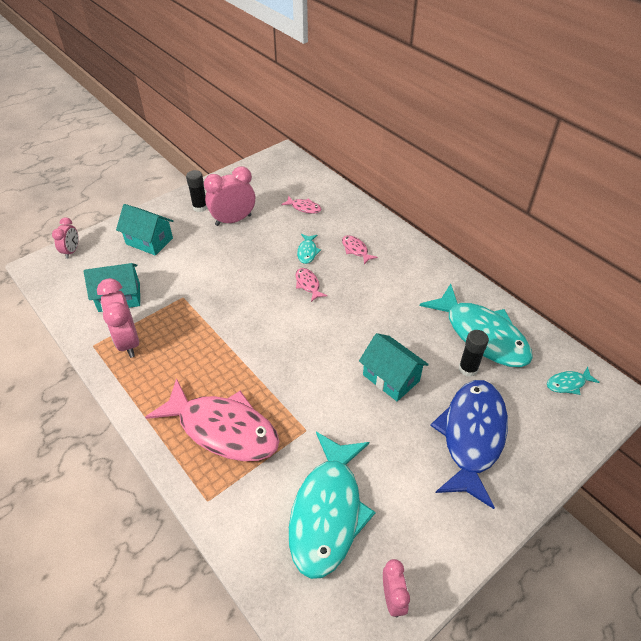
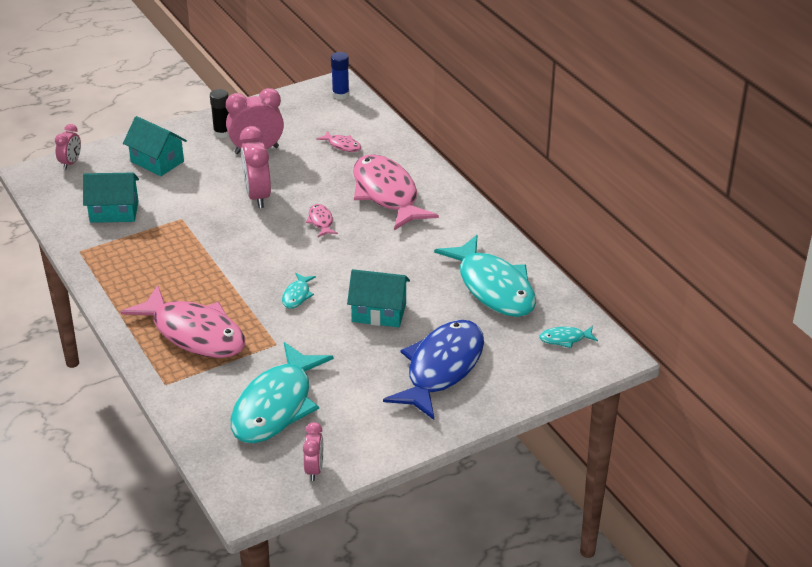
camera: 10 degrees right, 10 degrees down
(128, 341) = (116, 252): pink clock -> pink clock (257, 196)
(288, 162) = (340, 95): none -> blue glue stick
(307, 252) = (331, 190): turquoise fish -> turquoise fish (297, 295)
(356, 250) = (387, 194): pink fish -> pink fish, size x2.43
(391, 378) = (379, 312): turquoise house -> turquoise house turned 45 degrees counterclockwise
(468, 369) = (464, 314): black glue stick -> none

